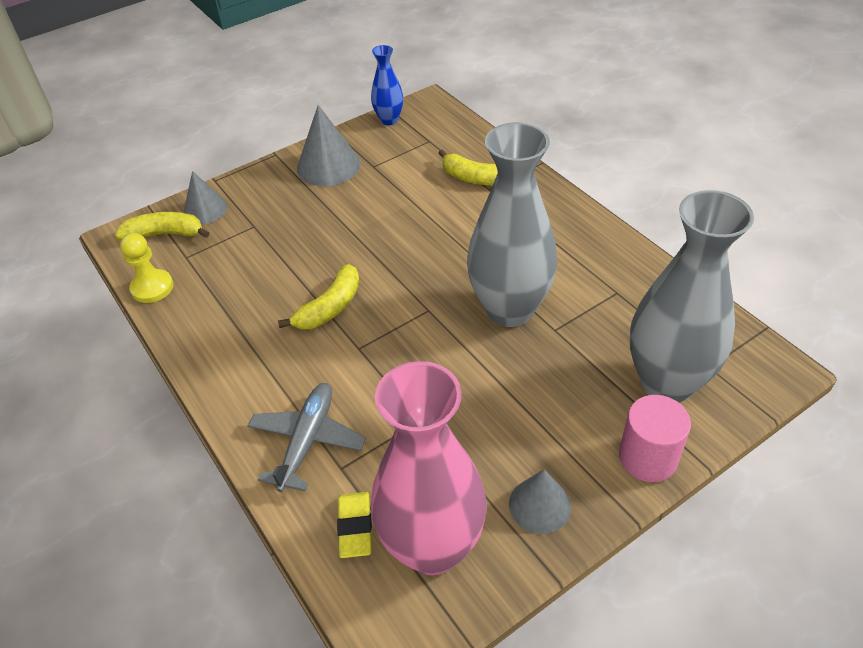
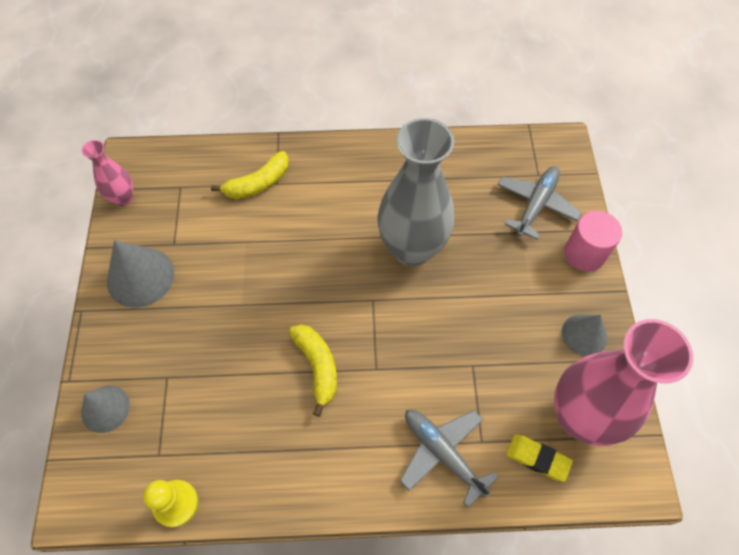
camera: 60 degrees left, 15 degrees up
(165, 234) = (109, 460): yellow banana -> none
(389, 120) = (123, 198): blue vase -> pink vase
(666, 382) = (536, 205): grey vase -> grey plane

